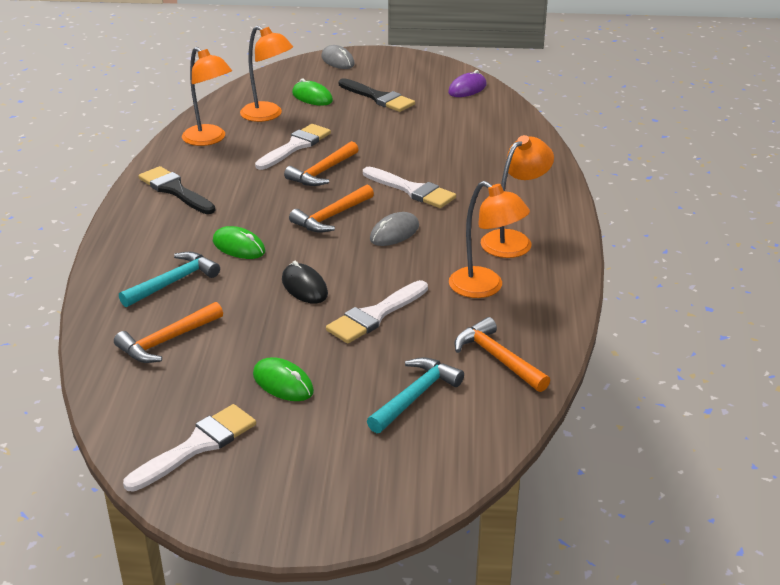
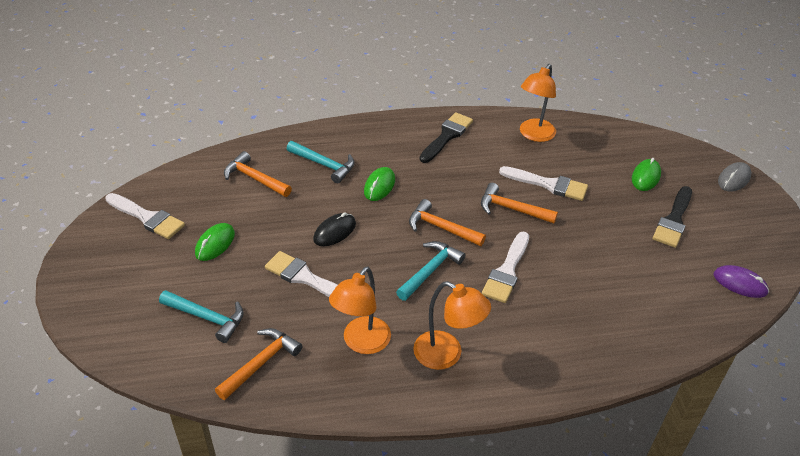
camera: 75 degrees right, 10 degrees up
(268, 115) = (594, 157): orange lamp -> none
(394, 233) = (430, 270): grey mouse -> turquoise hammer

